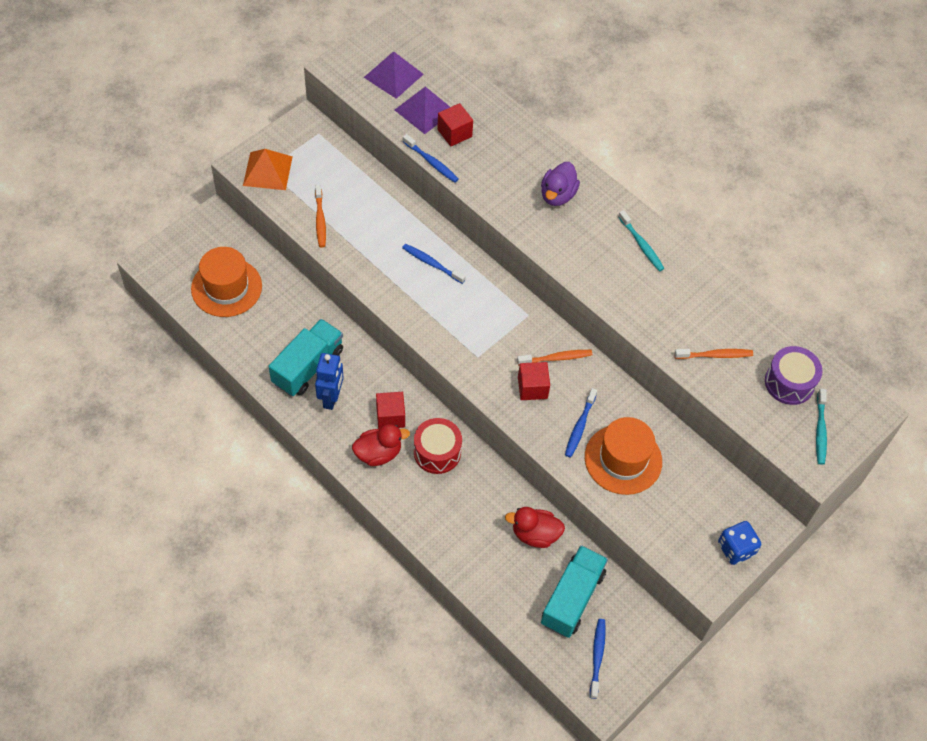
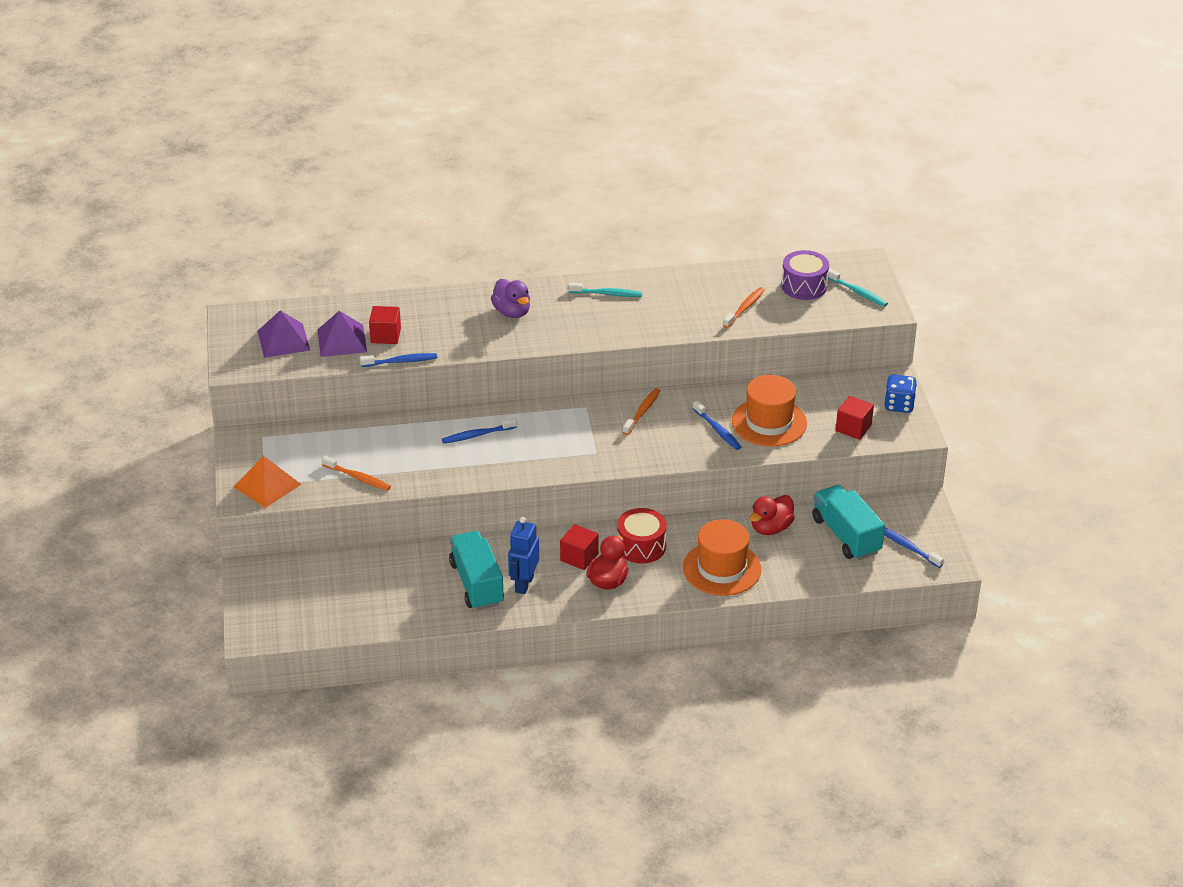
camera: 50 degrees left, 20 degrees down
(226, 287) = (336, 597): orange hat -> orange hat (721, 568)
(331, 398) = (524, 584): blue robot -> blue robot turned 120 degrees counterclockwise
(532, 388) = (656, 437): red cube -> red cube (853, 428)

